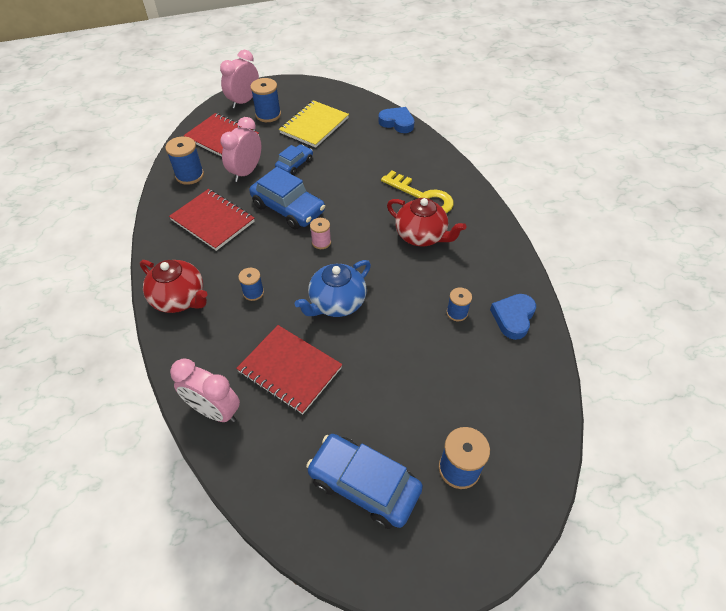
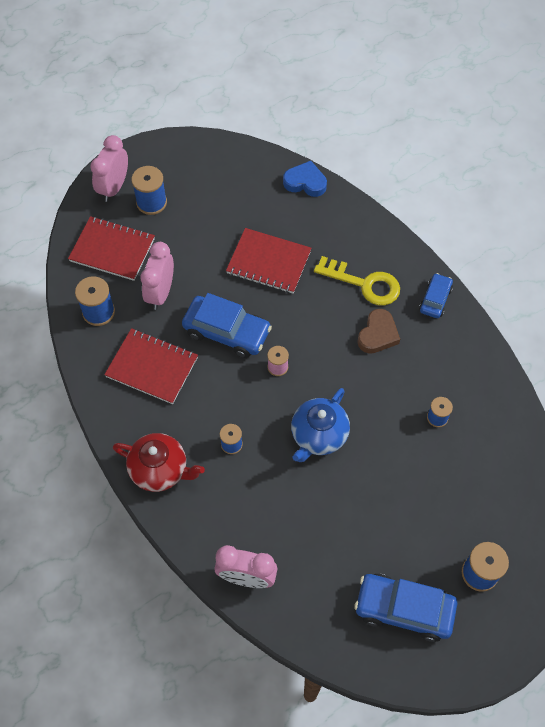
camera: 15 degrees left, 10 degrees up
(289, 370) = (300, 519): red notebook -> red notebook (268, 262)
(294, 164) = (211, 269): blue car -> blue car (435, 299)
(314, 125) = (211, 207): yellow notebook -> none
(421, 236) = (378, 334): red teapot -> brown heart
(513, 317) = (491, 410): blue heart -> none

